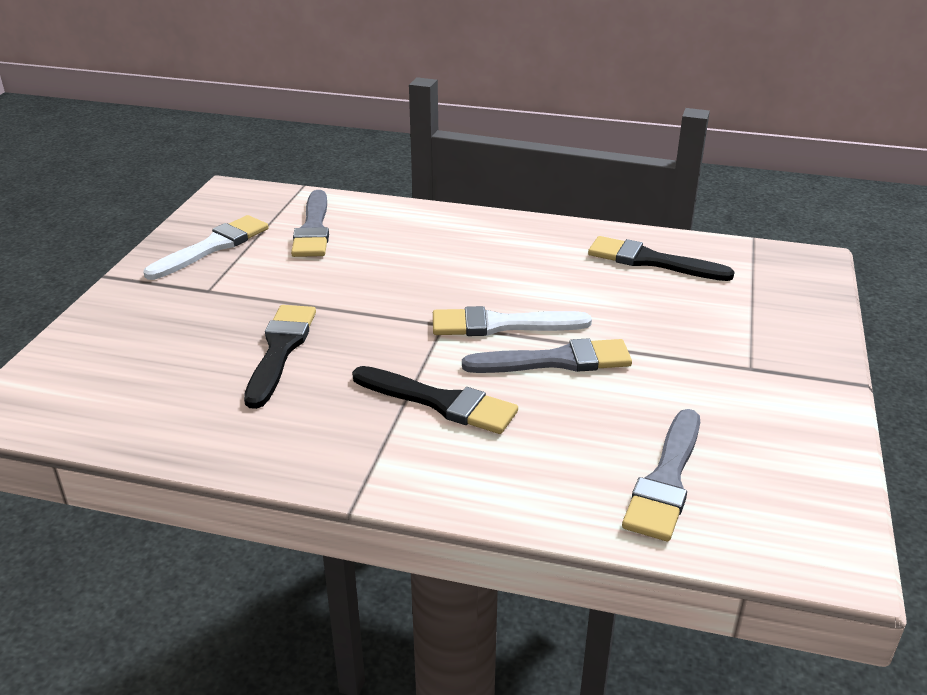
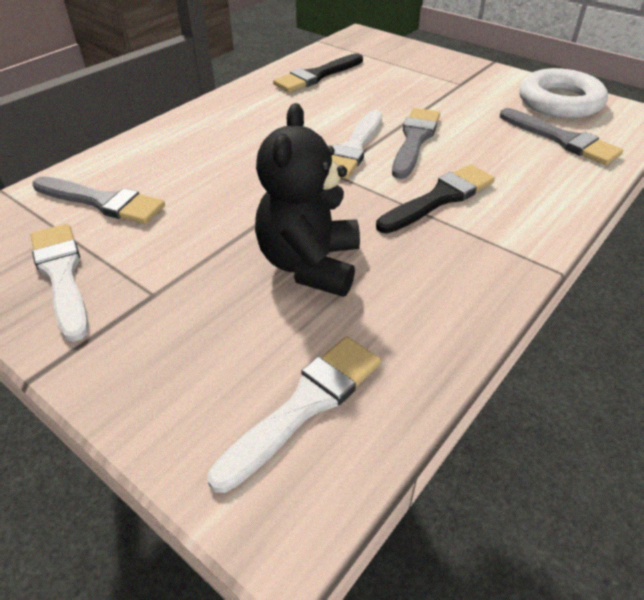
camera: 65 degrees left, 10 degrees up
(109, 391) = (305, 405): none -> white brush
(280, 350) = (310, 264): black brush -> black teddy bear
(789, 465) = (559, 101): none -> white ring

